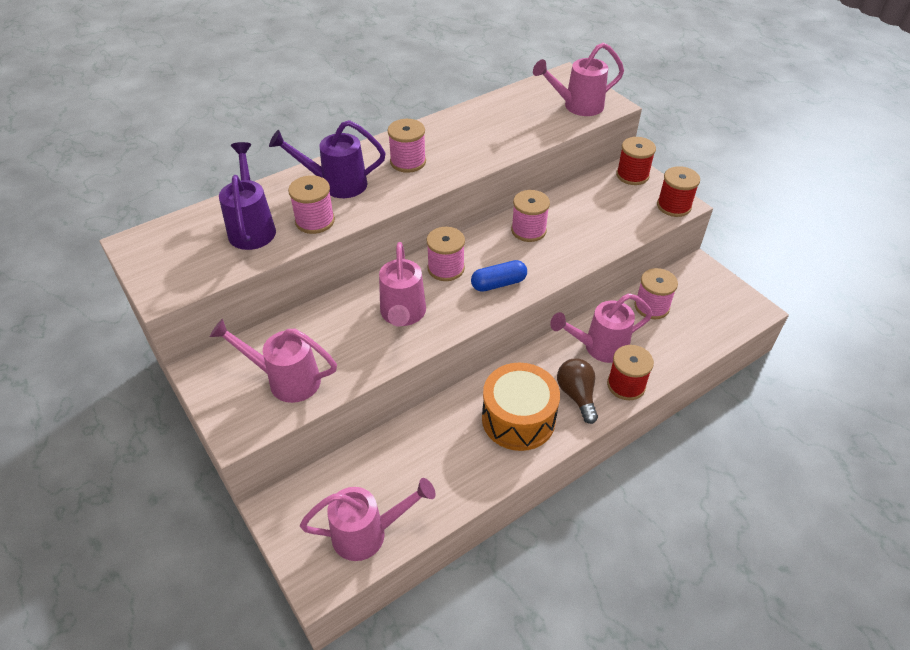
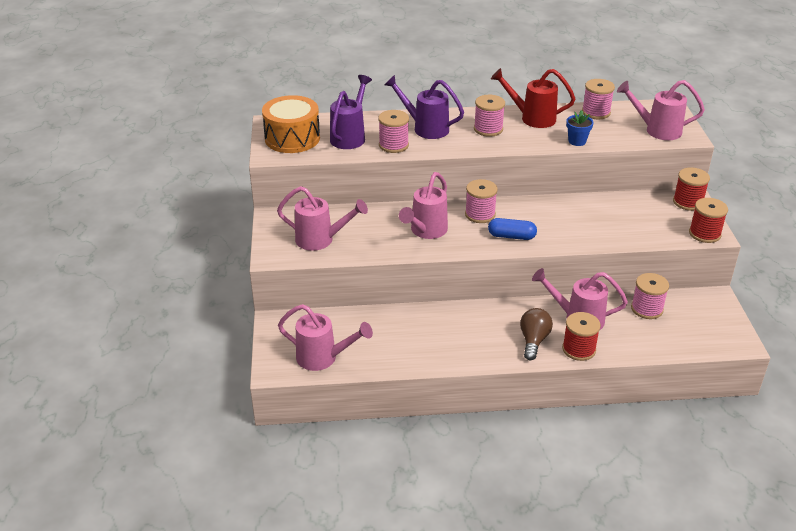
camera: 30 degrees right, 10 degrees down
(286, 380) = (321, 240): pink watering can -> pink watering can turned 150 degrees clockwise
(444, 132) = (532, 118): none -> red watering can
(511, 145) = (577, 141): none -> blue flower pot
(518, 419) = (476, 337): orange drum -> orange drum (292, 138)
(528, 230) = (564, 211): pink spool -> pink spool (596, 112)

